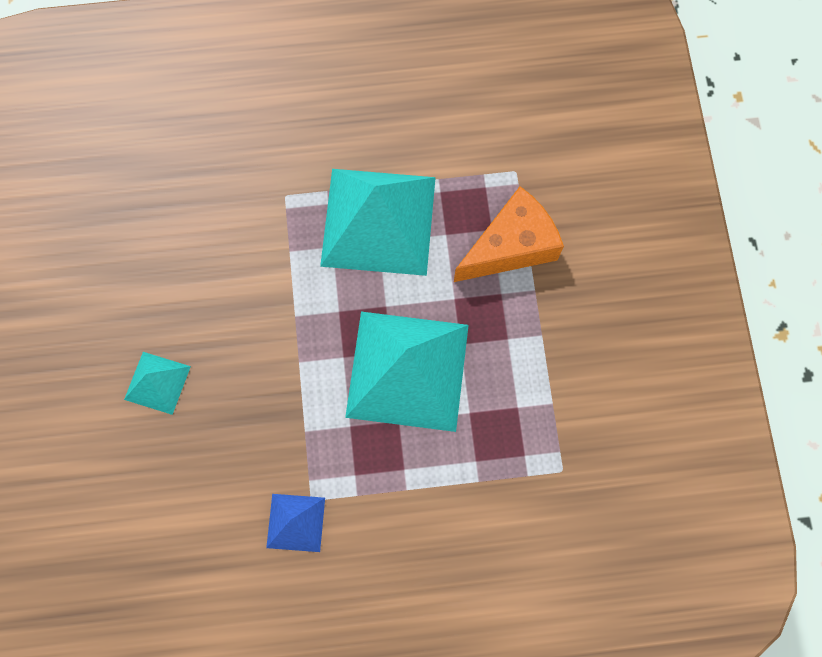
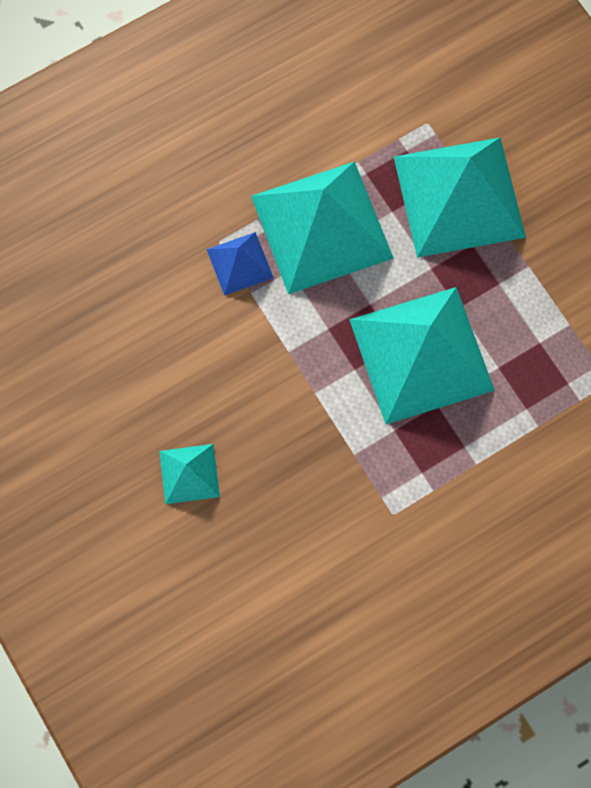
camera: 25 degrees left, 0 degrees up
(296, 522) = (389, 541): blue pyramid -> blue pyramid (240, 263)
(511, 246) = (459, 196): orange cheese -> turquoise pyramid

